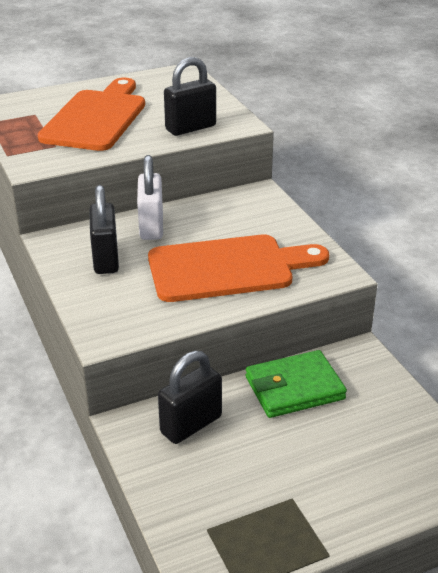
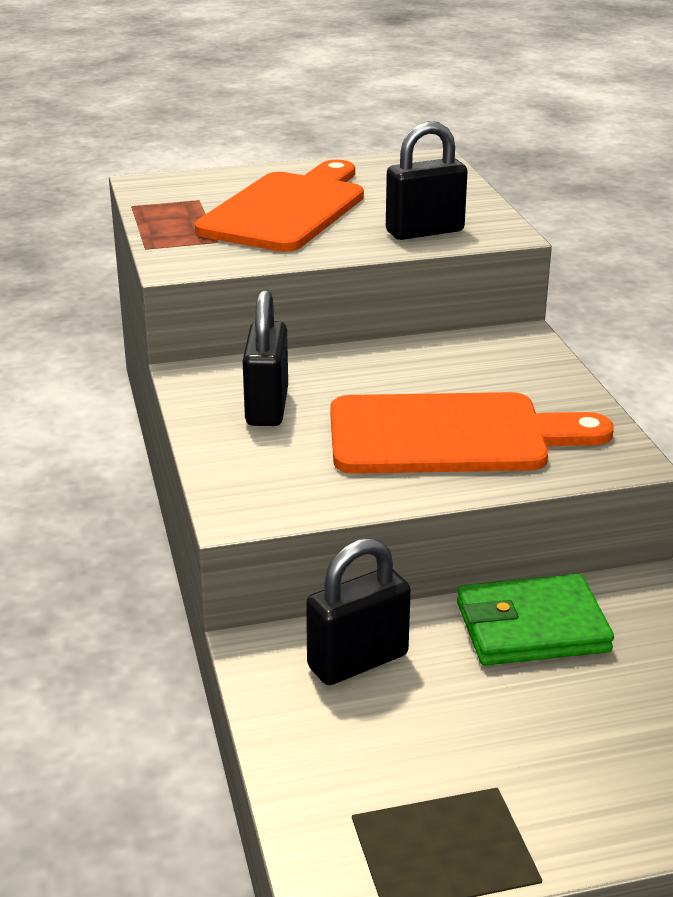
camera: 10 degrees right, 5 degrees down
(151, 227) = (345, 370): white padlock -> none

